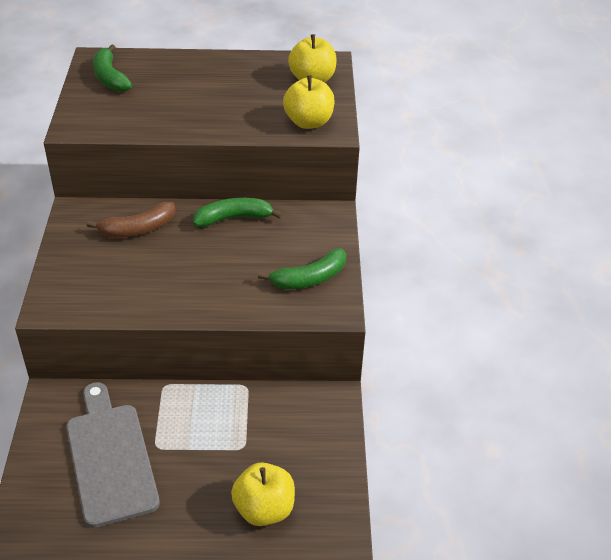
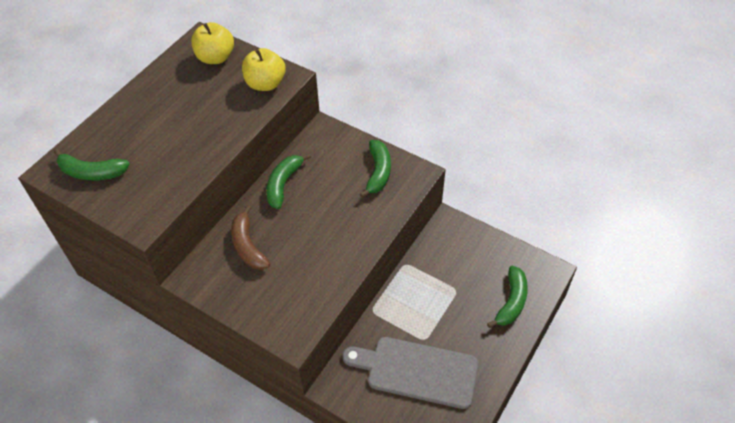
camera: 55 degrees left, 10 degrees up
(138, 229) = (248, 246): brown banana -> brown banana turned 150 degrees clockwise
(264, 509) = (511, 302): yellow apple -> green banana

